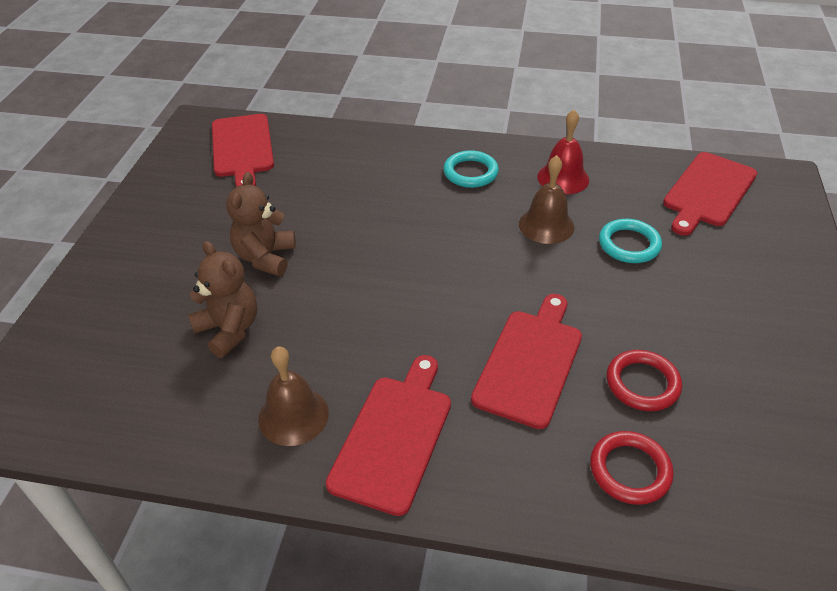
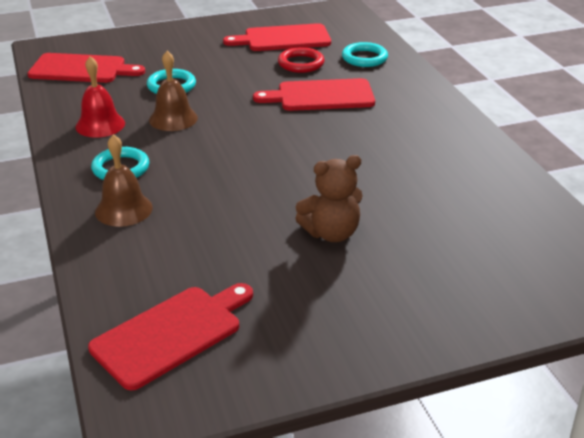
camera: 120 degrees left, 10 degrees down
(229, 330) = (424, 215): brown teddy bear -> none
(293, 416) = (456, 158): brown bell -> brown bell (123, 209)
(394, 437) = (426, 122): red cutting board -> red cutting board (283, 39)
(630, 470) = (364, 58): red ring -> turquoise ring

